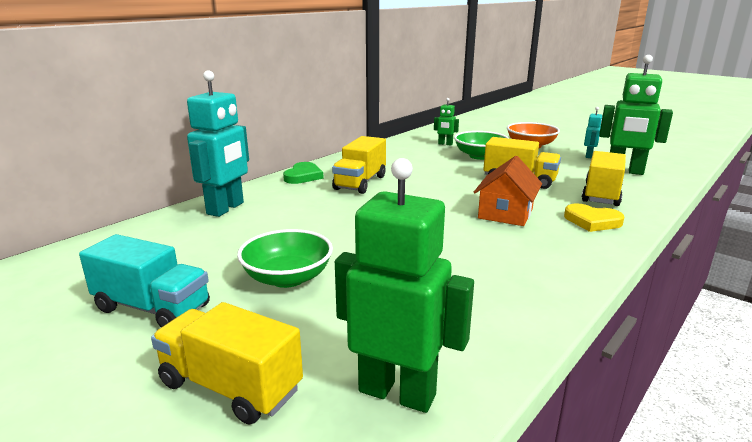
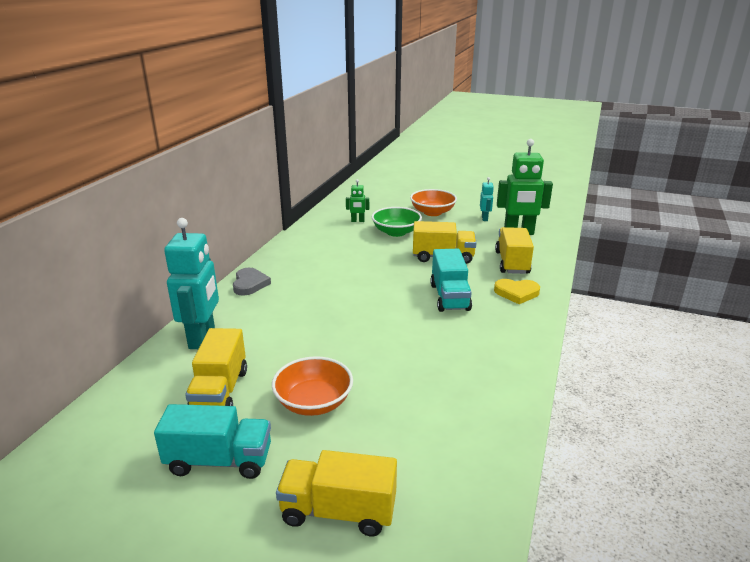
camera: 20 degrees left, 5 degrees up
(287, 278) = (314, 402): green bowl -> orange bowl
(303, 176) = (250, 284): green heart -> grey heart
(360, 183) = (309, 283): yellow truck -> yellow truck (220, 391)
(397, 392) = (458, 481): green robot -> none
(505, 213) = (449, 297): orange house -> turquoise truck

